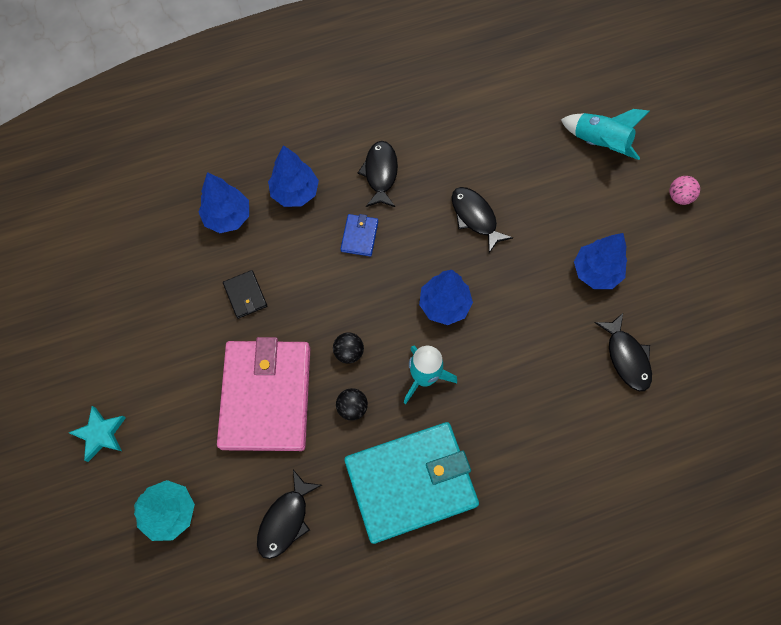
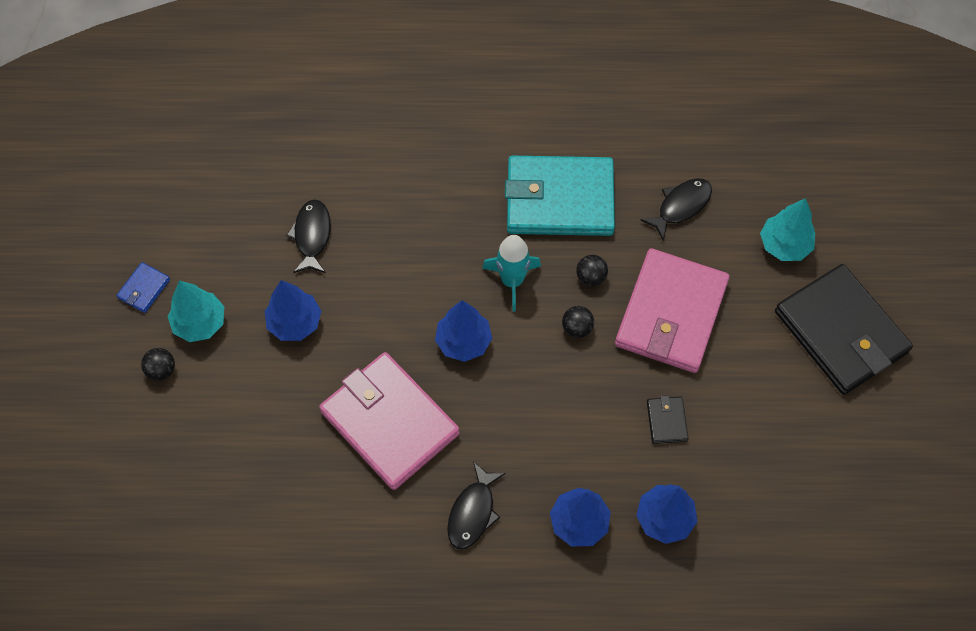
camera: 160 degrees left, 5 degrees down
(100, 434) = (840, 332): turquoise star -> black wallet
(359, 236) = (524, 445): blue wallet -> blue wallet (144, 289)
(475, 217) = (390, 423): black fish -> pink wallet
(599, 143) = (208, 462): turquoise rocket -> none
(673, 244) = (200, 323): none -> turquoise tree
(679, 197) = (161, 370): pink ball -> black ball

